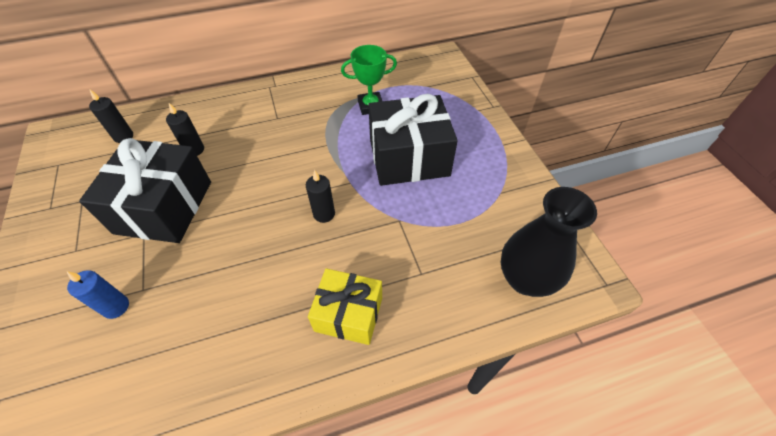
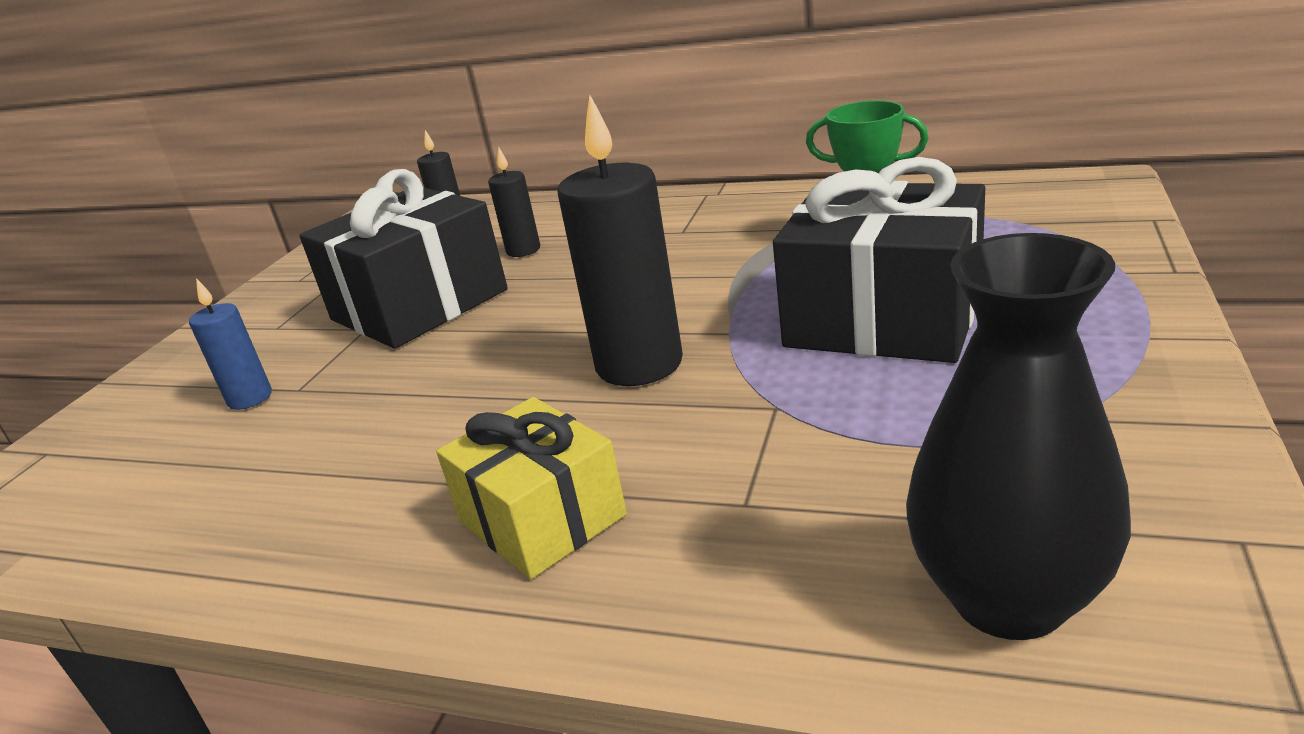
camera: 40 degrees right, 25 degrees down
(324, 214) = (639, 364): black candle -> black candle, size x1.88

